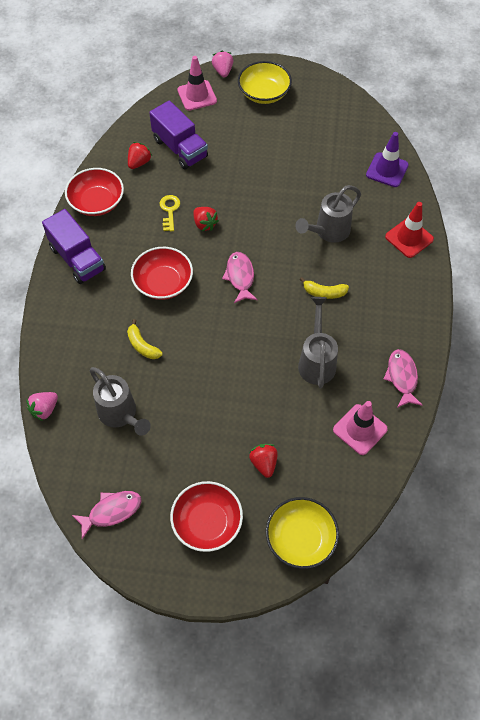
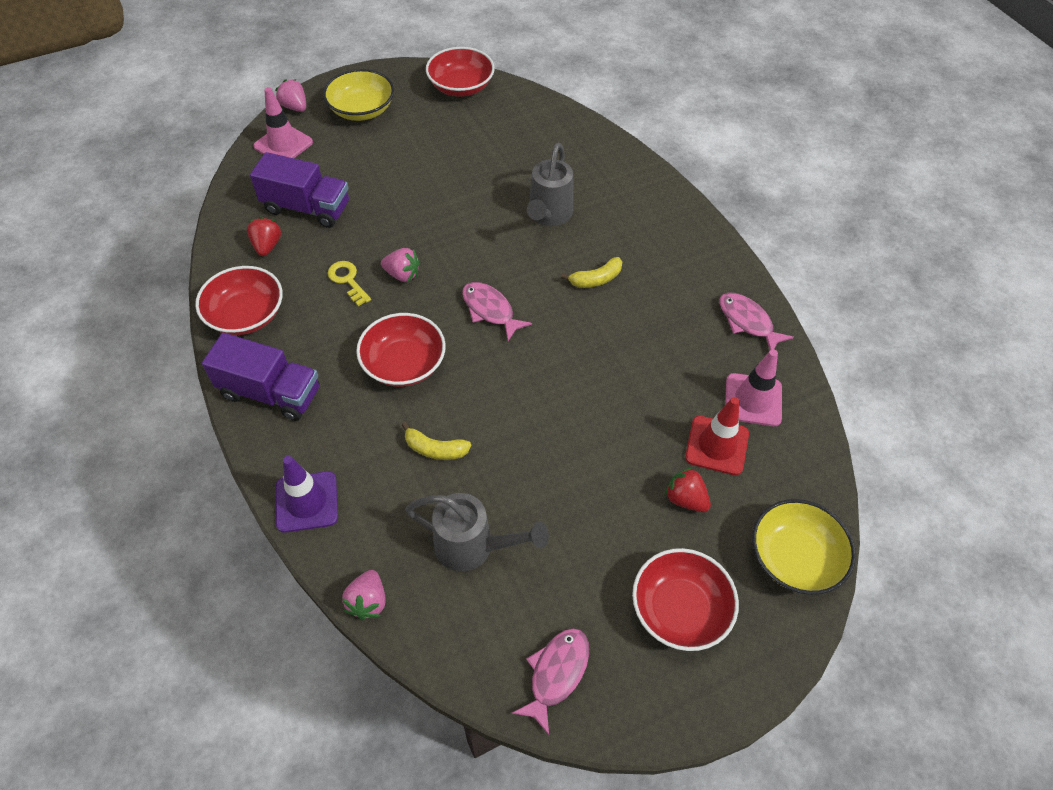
camera: 35 degrees left, 5 degrees down
(205, 224) = (402, 274): red strawberry -> pink strawberry
(316, 361) = (648, 354): grey watering can -> none
(343, 106) = (461, 86): none -> red bowl
(387, 170) = (558, 127): purple traffic cone -> purple traffic cone (307, 502)
(409, 238) = (636, 182): red traffic cone -> red traffic cone (717, 445)

